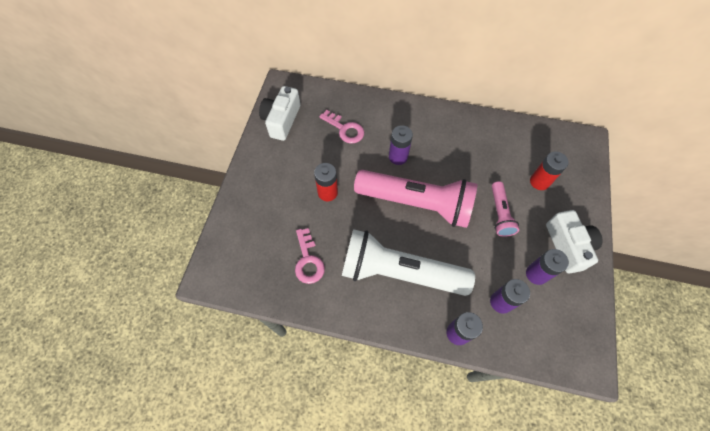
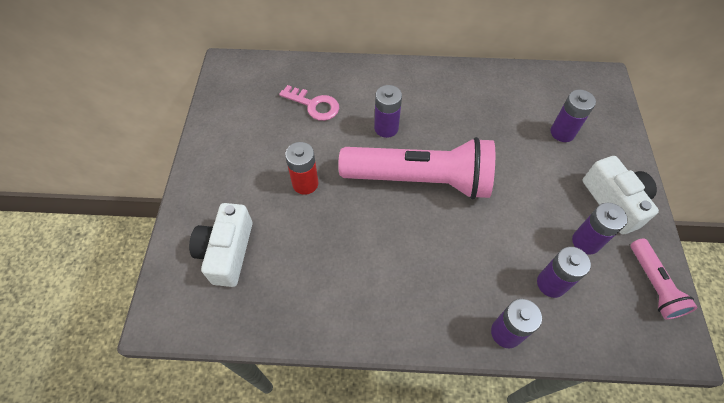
camera: 10 degrees left, 5 degrees down
(282, 120) = (232, 105): white camera -> white camera (227, 252)
(308, 260) = (294, 273): pink key -> none
(399, 272) = (415, 268): white flashlight -> none
(499, 214) = (524, 177): pink flashlight -> pink flashlight (653, 284)
(539, 181) = (562, 132): red battery -> purple battery

